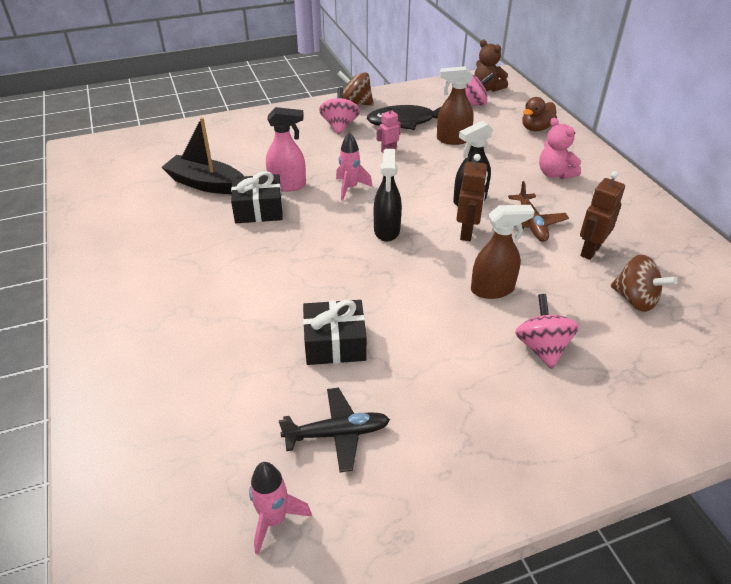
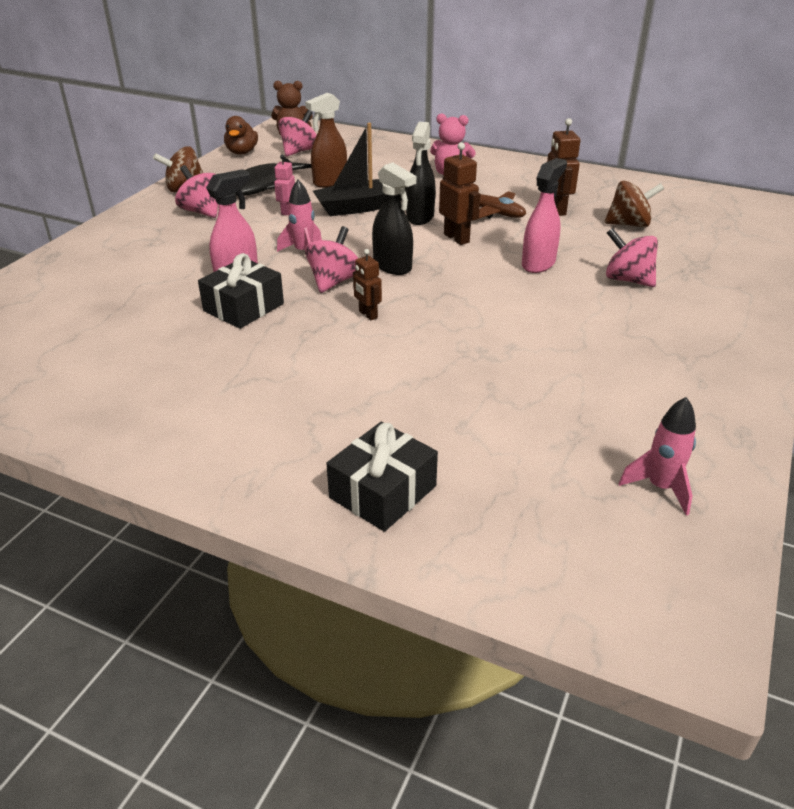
camera: 45 degrees left, 5 degrees down
(206, 184) = (142, 315): black boat -> black boat (360, 207)
(314, 258) = (368, 314): none -> brown robot
(333, 221) = (334, 281): none -> pink spinning top
(335, 343) = (494, 359): black gift -> black gift (383, 492)
(337, 434) = (602, 409): black plane -> none
(492, 289) = (538, 264): brown spray bottle -> pink spray bottle
(536, 128) = (384, 150): brown duck -> brown duck (242, 152)

